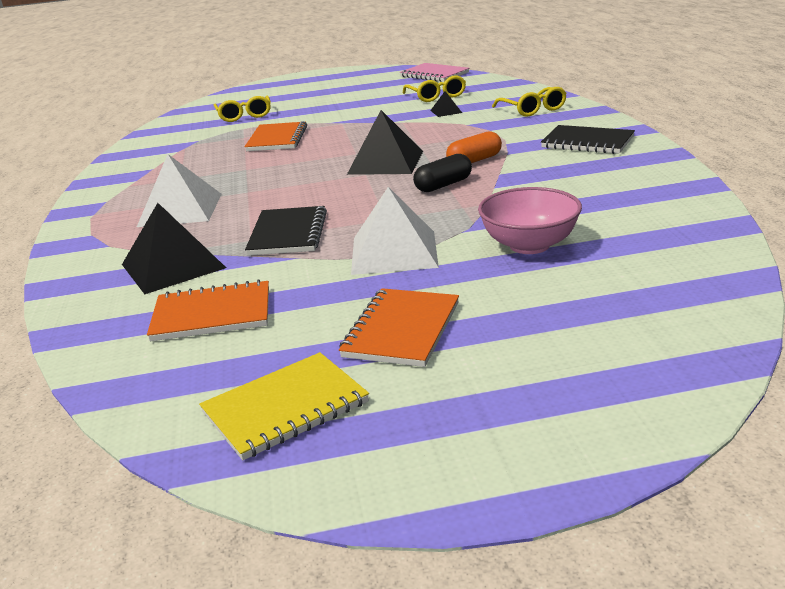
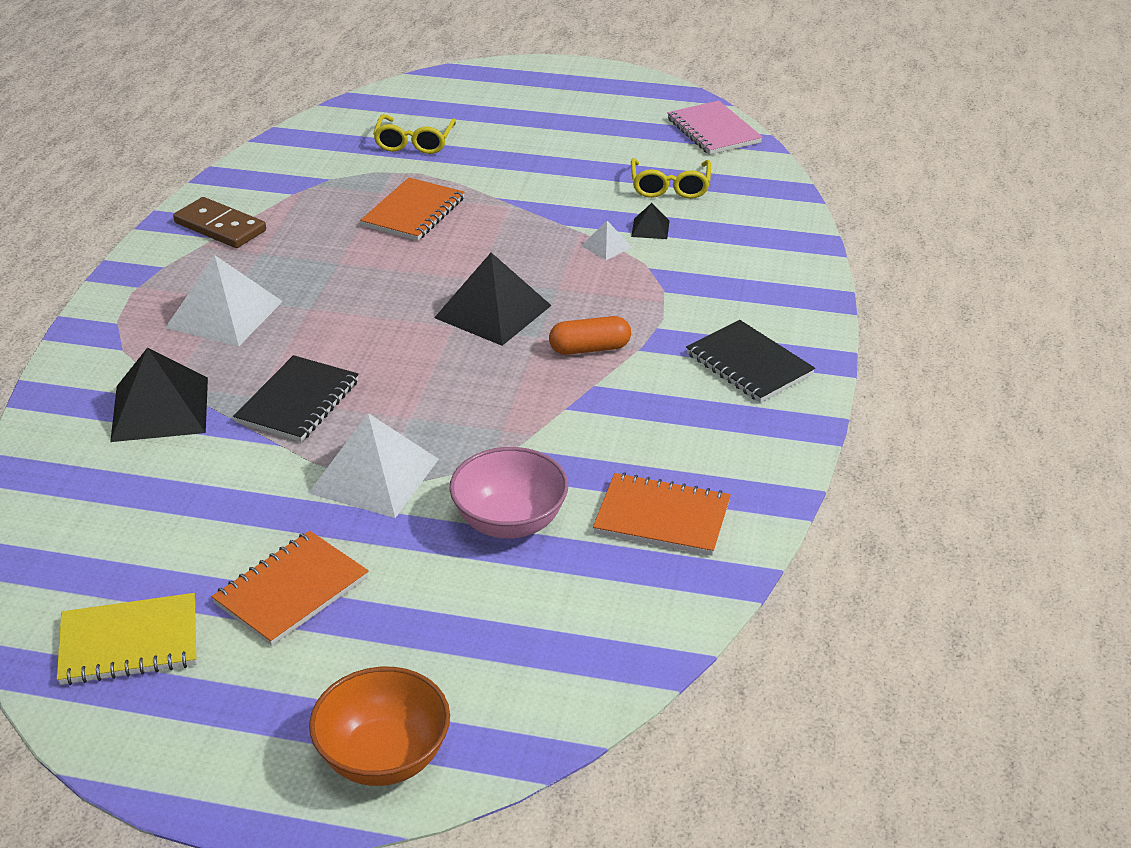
camera: 20 degrees right, 10 degrees up
(135, 175) = (220, 227): none -> brown domino
(212, 314) = (149, 497): orange notebook -> orange notebook (662, 517)
(427, 123) = (606, 246): none -> white pyramid
(443, 185) = (516, 382): black capsule -> none
(533, 109) = (755, 267): yellow glasses -> none
(615, 404) = (384, 757): none -> orange bowl

